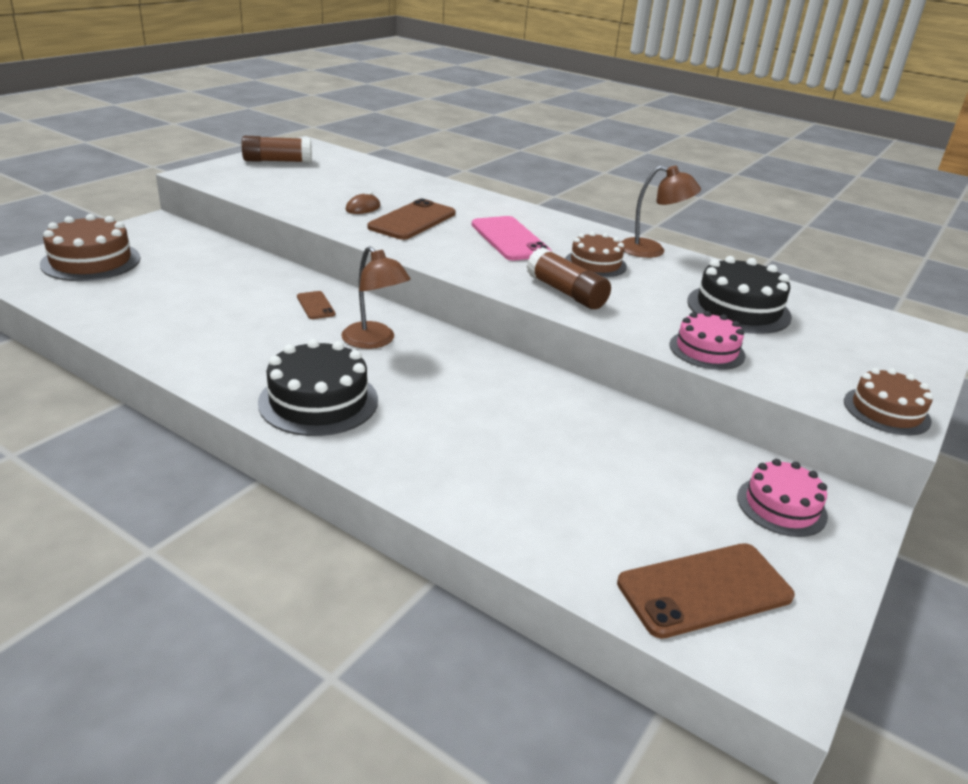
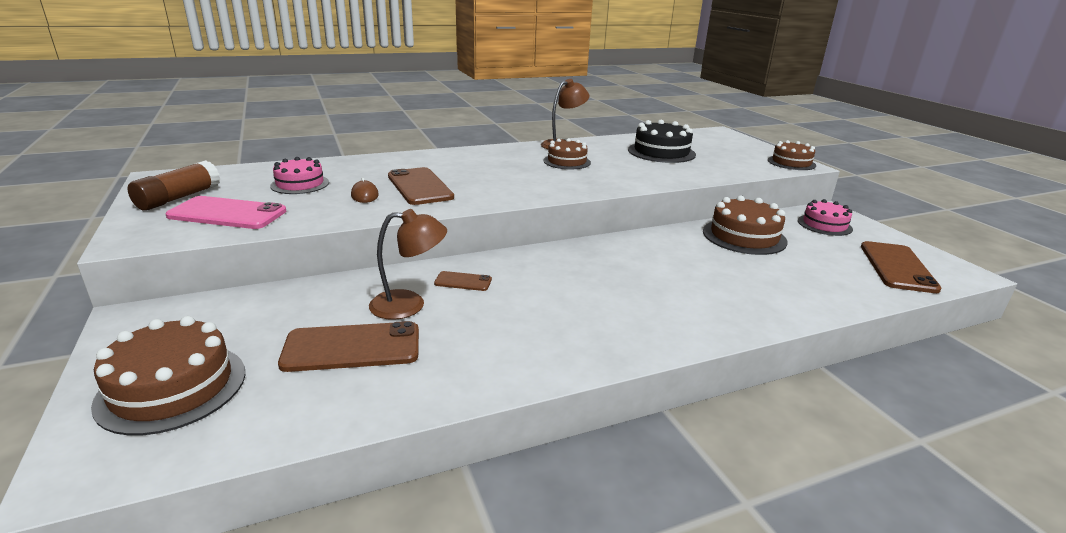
camera: 55 degrees left, 5 degrees down
(176, 295) = (352, 347): none -> brown phone
(318, 401) = (633, 323): black cake -> none
(374, 341) = (553, 275): brown lamp -> brown lamp (409, 305)
(510, 239) = (498, 170): pink phone -> pink phone (227, 214)
(566, 292) = (602, 180): brown glue stick -> none
(630, 439) = (744, 236): none -> brown cake
(706, 350) = (707, 173): pink cake -> pink cake (300, 184)

